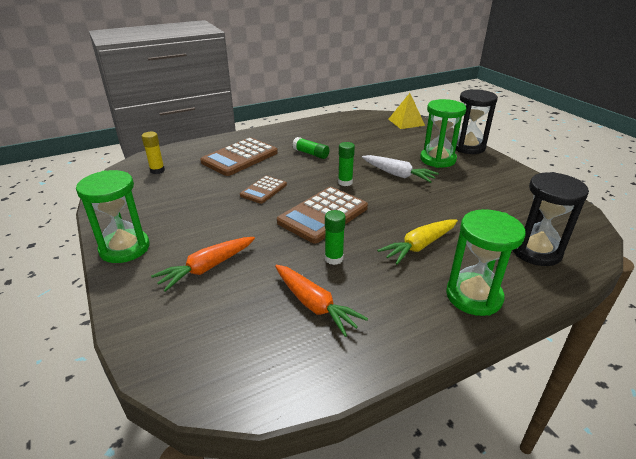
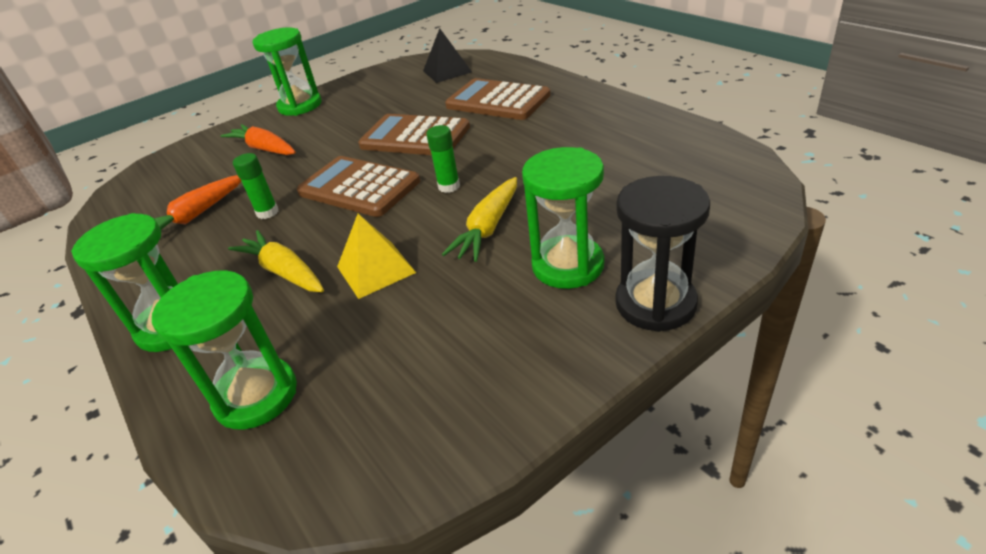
camera: 85 degrees right, 5 degrees up
(157, 171) = (447, 71): yellow glue stick -> black pyramid
(263, 190) = (415, 137): brown calculator -> brown calculator, size x1.74
(311, 154) = (532, 143): green glue stick -> none
(397, 175) = (488, 228): white carrot -> yellow carrot
(406, 122) = (741, 207): yellow pyramid -> yellow pyramid (376, 269)
(536, 251) = (256, 396): black hourglass -> green hourglass

